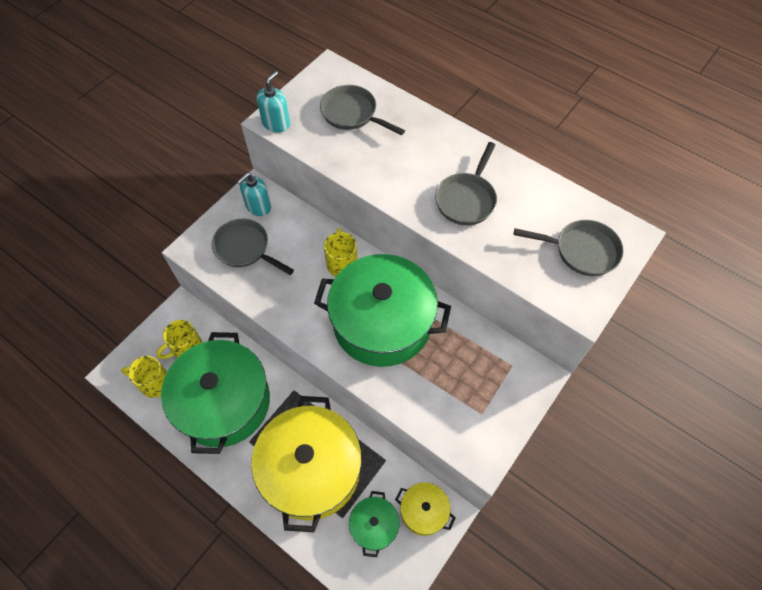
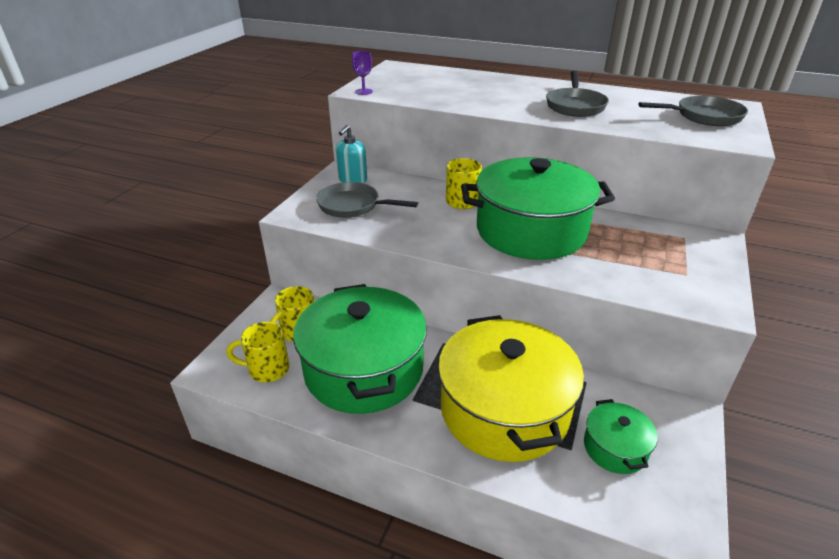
camera: 15 degrees left, 25 degrees down
(276, 123) = (363, 92): turquoise soap dispenser -> purple goblet
(352, 114) = (432, 81): grey pan -> none
(424, 511) = (663, 419): yellow pot -> none

